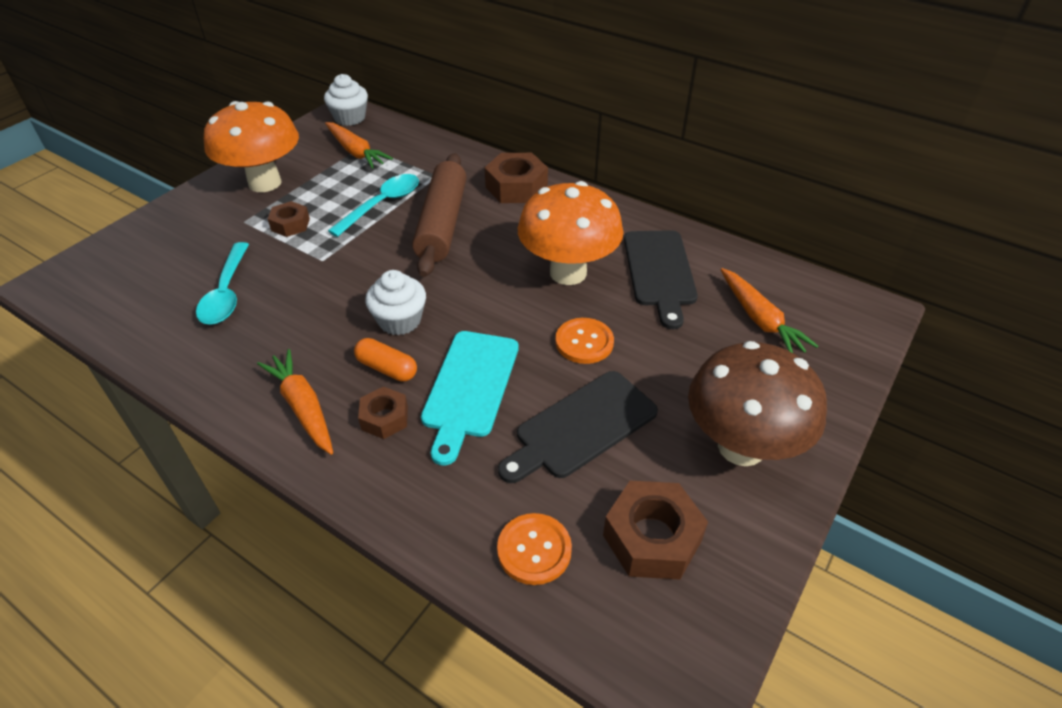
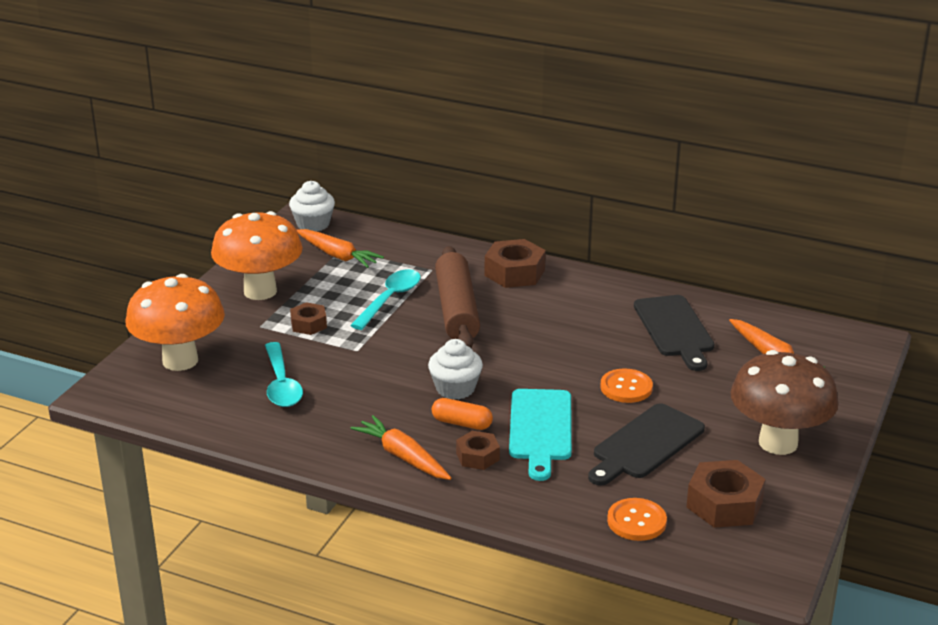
camera: 10 degrees left, 15 degrees down
(568, 272) = (592, 338): orange mushroom -> orange mushroom (180, 360)

